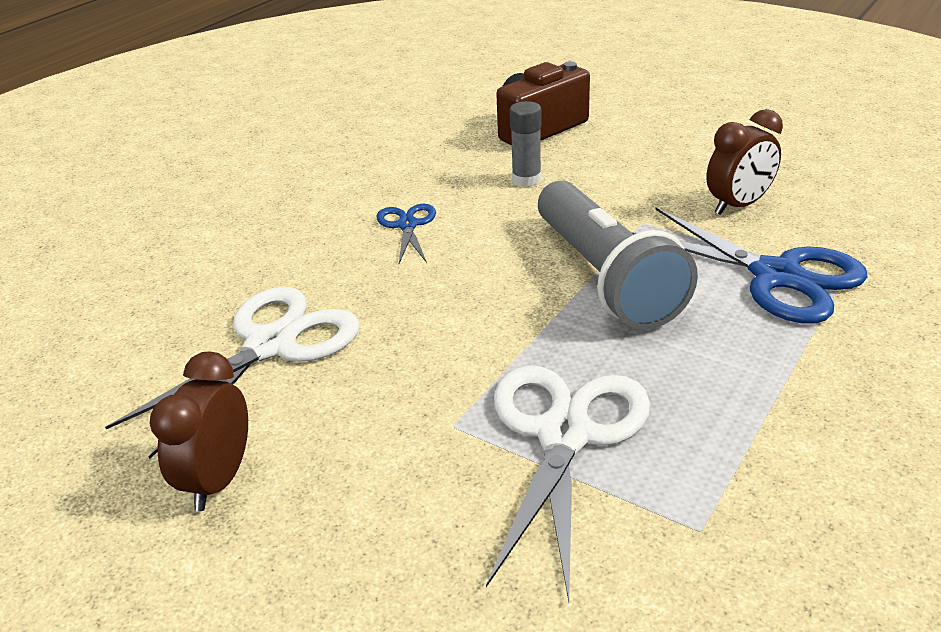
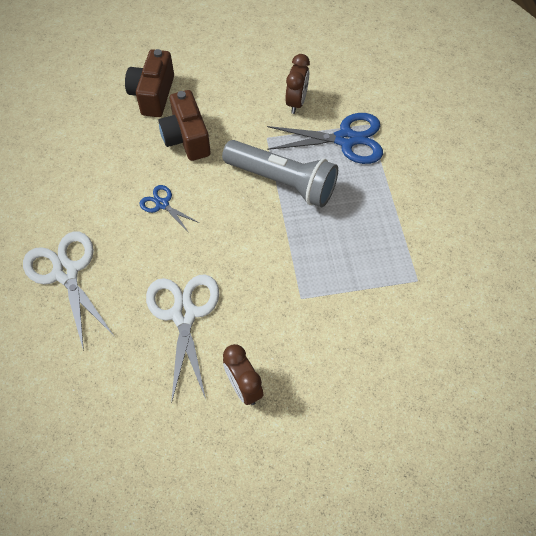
camera: 45 degrees left, 25 degrees up
(526, 180) = (186, 138): grey glue stick -> brown camera
(564, 435) = (343, 273): white scissors -> white scissors (66, 272)

